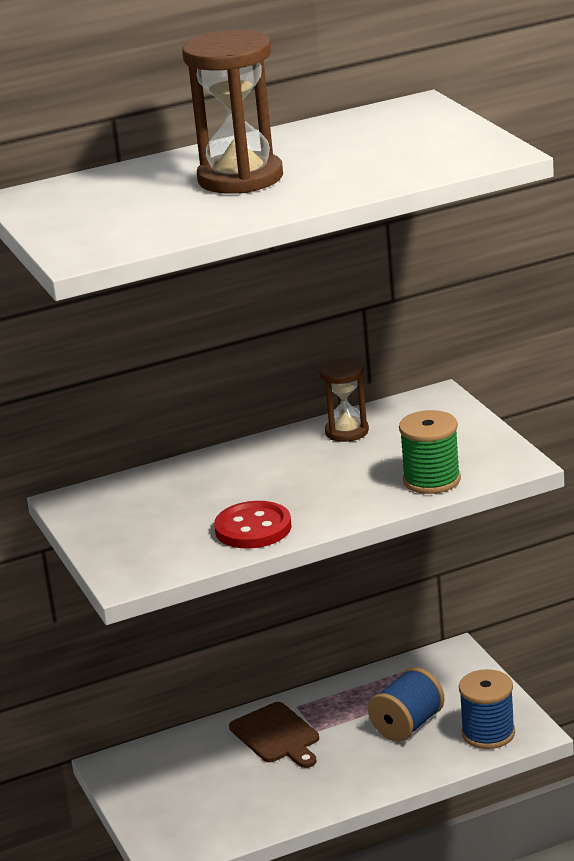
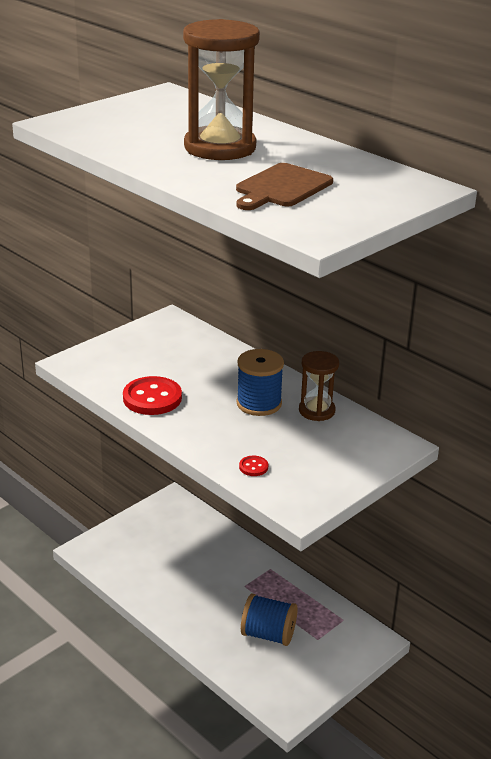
camera: 65 degrees right, 5 degrees up
(276, 735) = (231, 567): brown cutting board -> brown cutting board (281, 187)
(431, 480) = (253, 467): green spool -> red button
(488, 733) = (275, 684): blue spool -> blue spool (259, 403)

